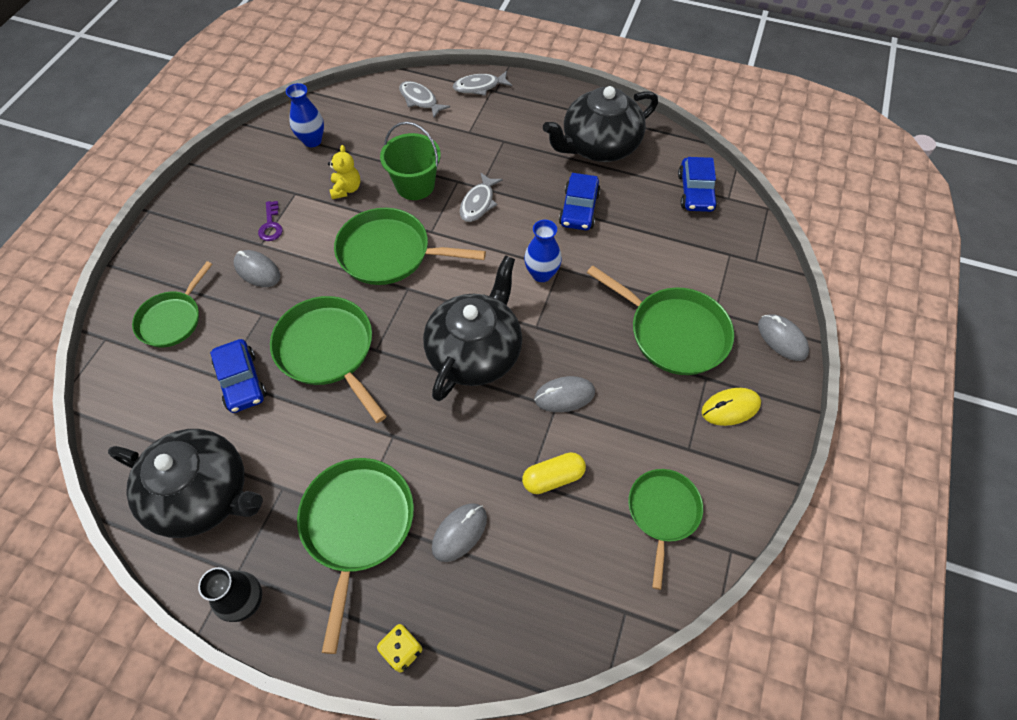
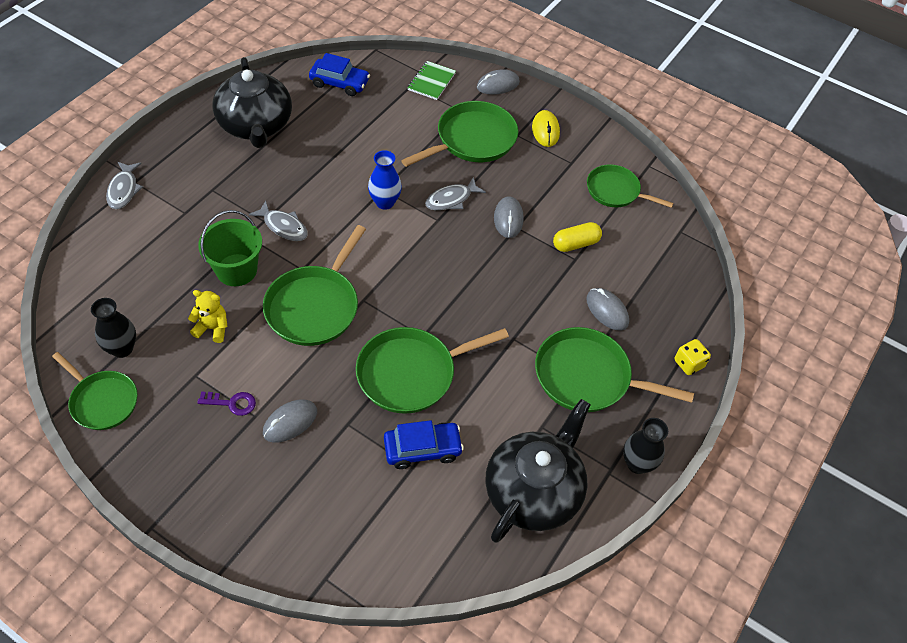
camera: 80 degrees left, 5 degrees down
(172, 319) = (324, 508): green pan -> green pan (102, 401)
(312, 141) = (122, 349): blue vase -> black vase
(420, 100) = (114, 242): grey fish -> grey fish (451, 199)
(475, 352) = (449, 265): black teapot -> none
(553, 478) = (575, 244): yellow capsule -> yellow capsule turned 75 degrees clockwise
(579, 209) = (324, 159): blue car -> none
(747, 271) = (431, 81): none -> green notebook

